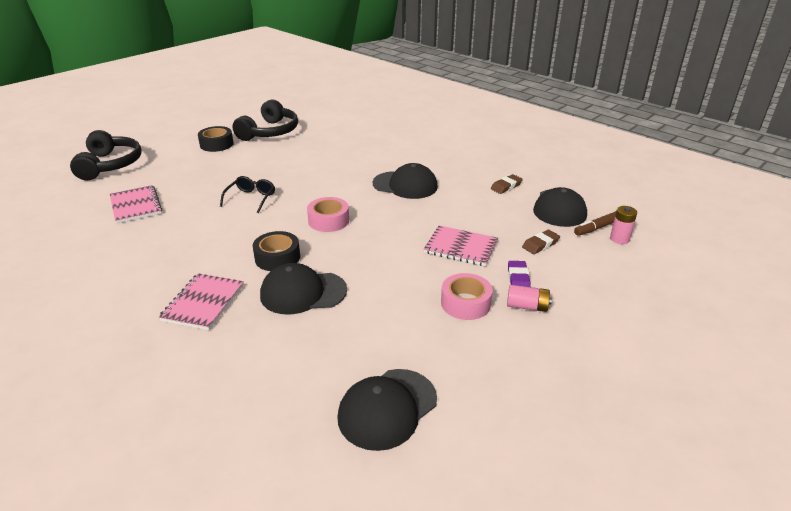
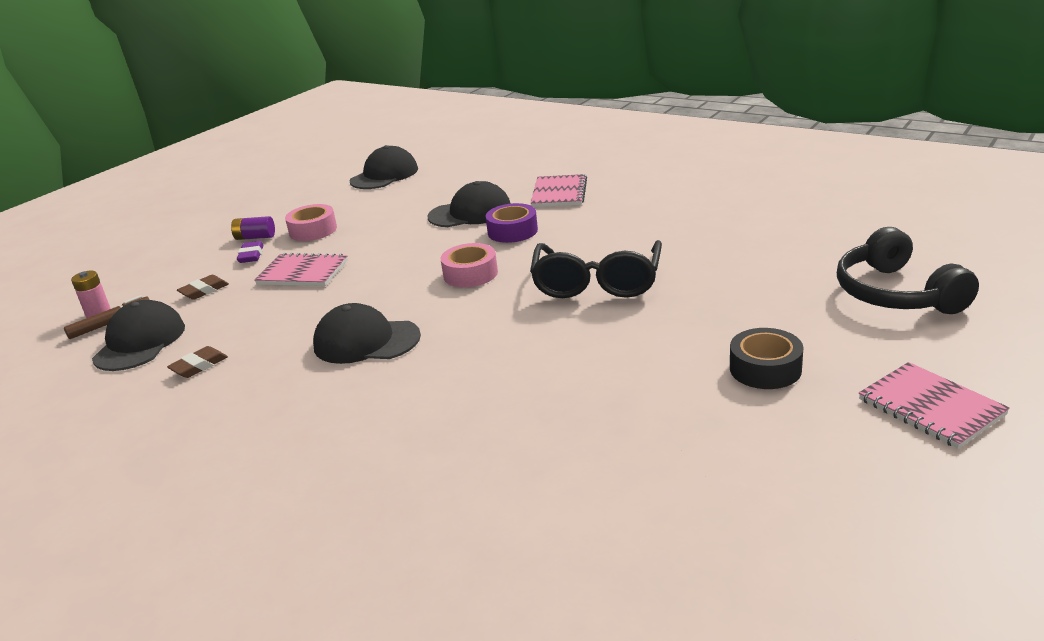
camera: 175 degrees right, 5 degrees down
(135, 206) = (748, 248): pink notebook -> pink notebook (931, 407)
(251, 198) = (597, 282): black glasses -> black glasses, size x1.82
(269, 132) = (686, 424): black headphones -> none
(277, 258) = (512, 231): black tape -> purple tape
(527, 306) = (255, 237): pink battery -> purple battery

